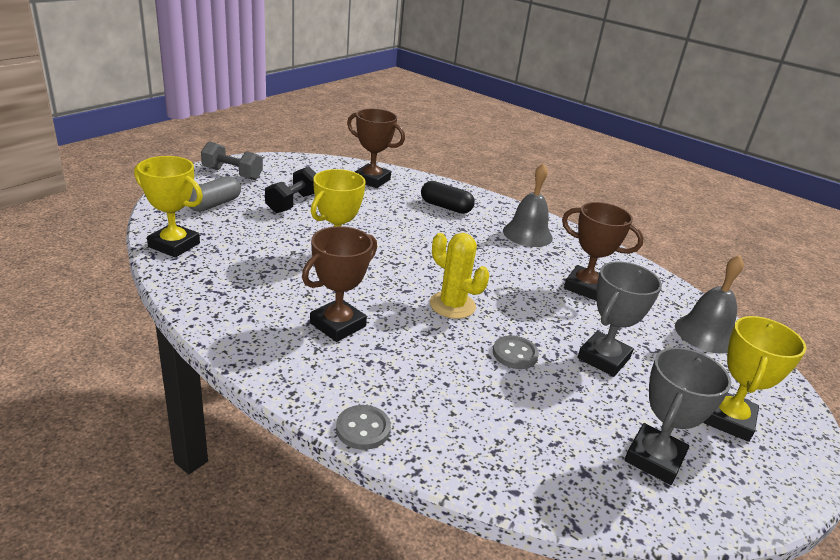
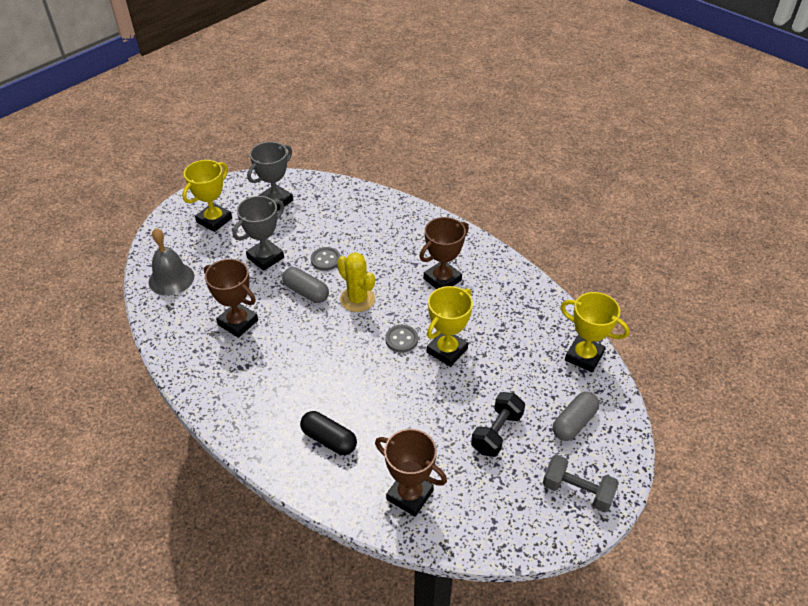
camera: 170 degrees left, 15 degrees up
(363, 429) = (426, 215): grey button -> grey button (401, 339)
(522, 314) = (306, 292): none -> grey capsule
(527, 234) = (254, 395): grey bell -> none

